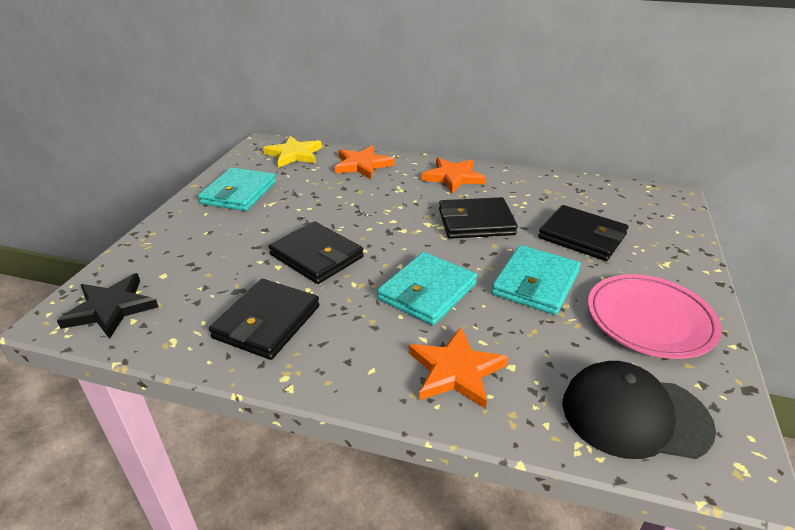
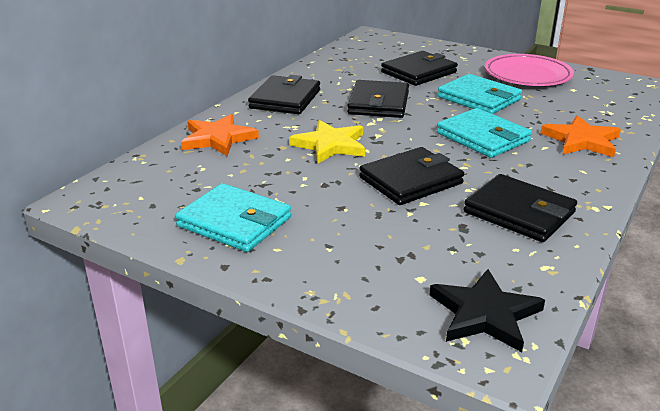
camera: 75 degrees left, 5 degrees down
(294, 154) = (147, 178): yellow star -> yellow star (330, 145)
(453, 177) = (285, 99): orange star -> black wallet
(634, 415) = (616, 98): black cap -> none

